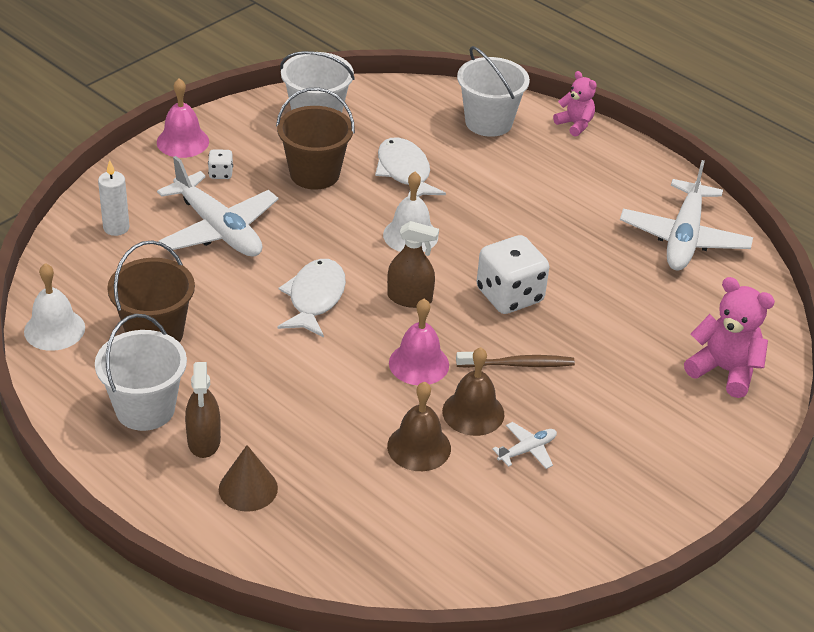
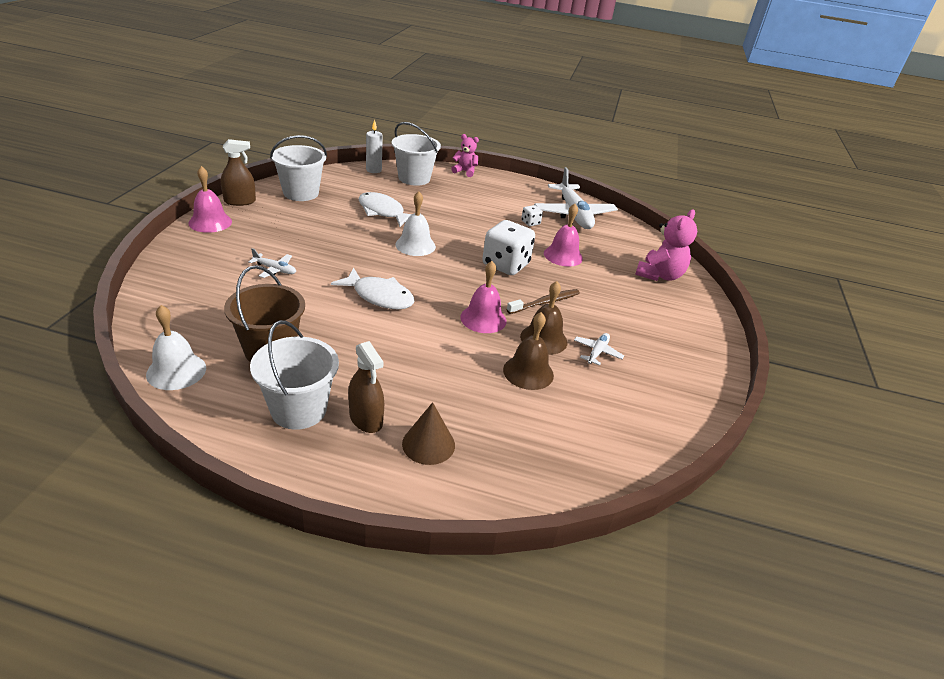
camera: 30 degrees left, 5 degrees down
(116, 228) = (189, 286): white candle -> white candle (373, 170)
(218, 229) = (275, 269): white plane -> white plane, size x0.44
(220, 173) = (253, 236): white dice -> white dice (530, 223)
(314, 174) = (323, 223): brown bucket -> none
(315, 298) = (379, 296): white fish -> white fish turned 135 degrees clockwise
(409, 298) = (444, 281): brown spray bottle -> brown spray bottle (240, 201)
(604, 302) = (563, 255): none -> pink bell
(724, 370) = (659, 275): pink teddy bear -> pink teddy bear turned 120 degrees clockwise

